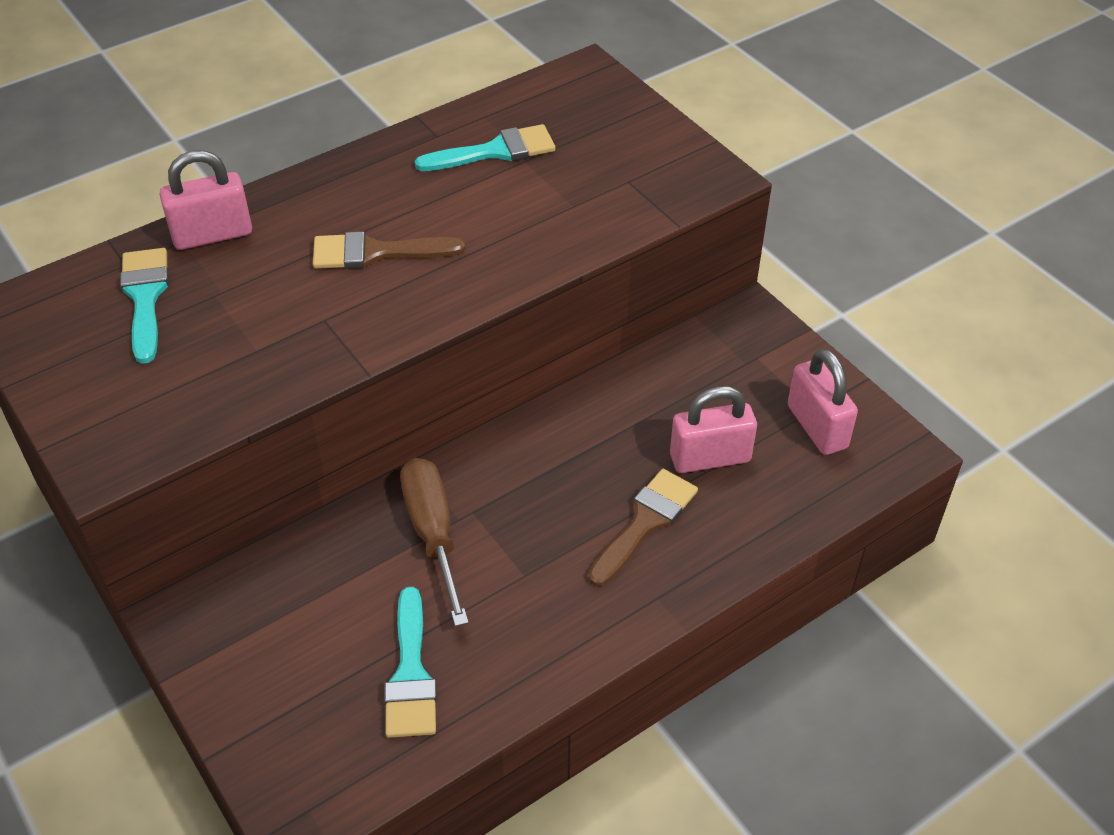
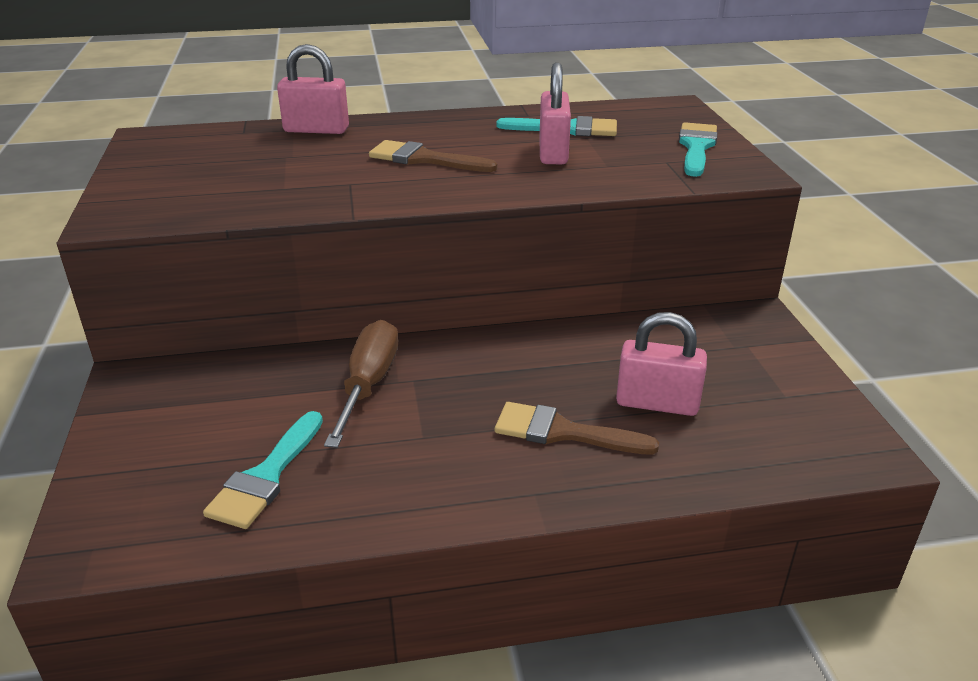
camera: 25 degrees right, 15 degrees down
(145, 297) = (237, 148): turquoise brush -> turquoise brush (696, 147)
(645, 522) = (562, 432): brown brush -> brown brush turned 135 degrees counterclockwise
(817, 427) = (782, 410): pink padlock -> pink padlock (553, 153)

